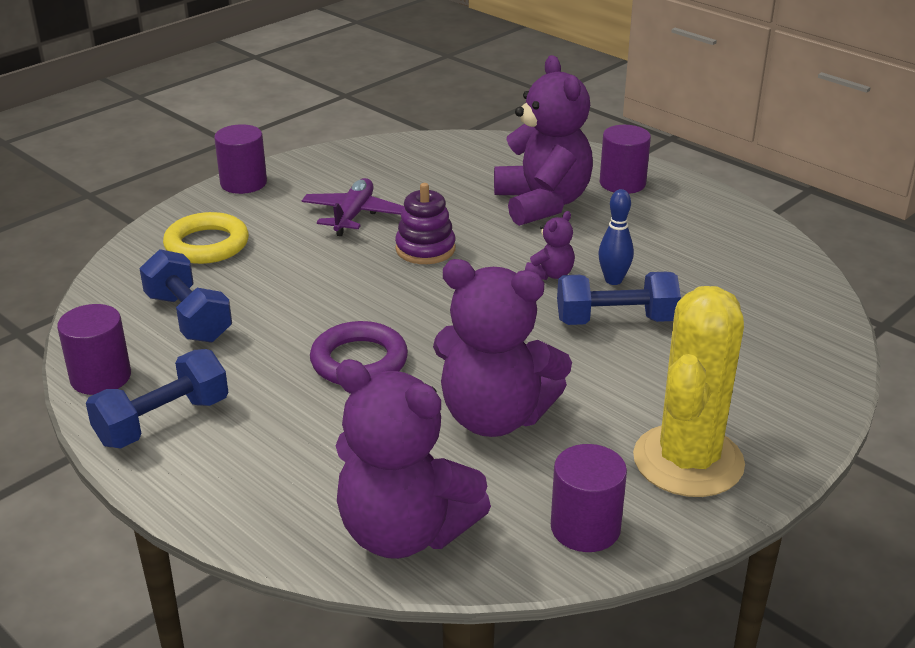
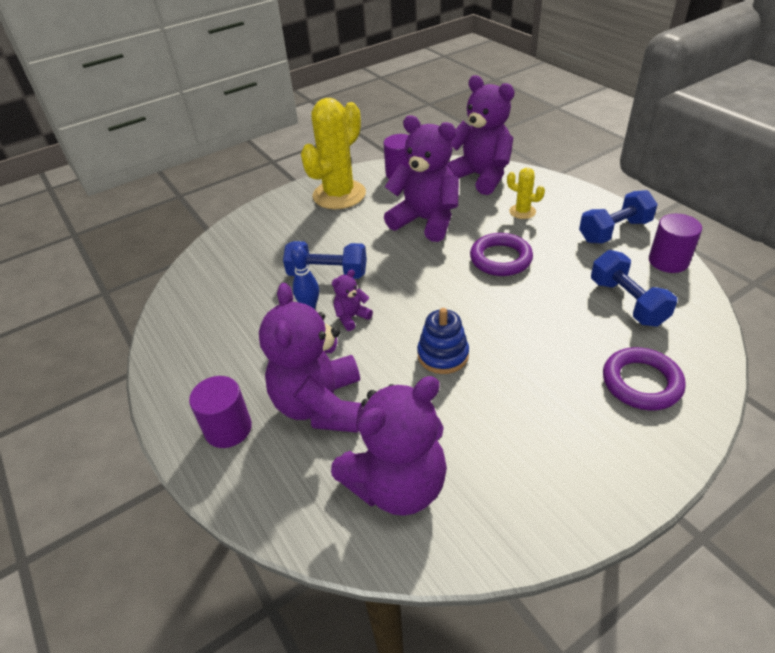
camera: 165 degrees left, 10 degrees up
(207, 245) = (641, 382): yellow ring -> purple ring
(243, 183) = (634, 486): purple cylinder -> none
(319, 449) = (522, 211): none -> yellow cactus
(353, 215) = (505, 410): purple plane -> none
(425, 249) = (443, 355): purple stacking toy -> blue stacking toy
(447, 168) = (397, 485): none -> purple teddy bear

